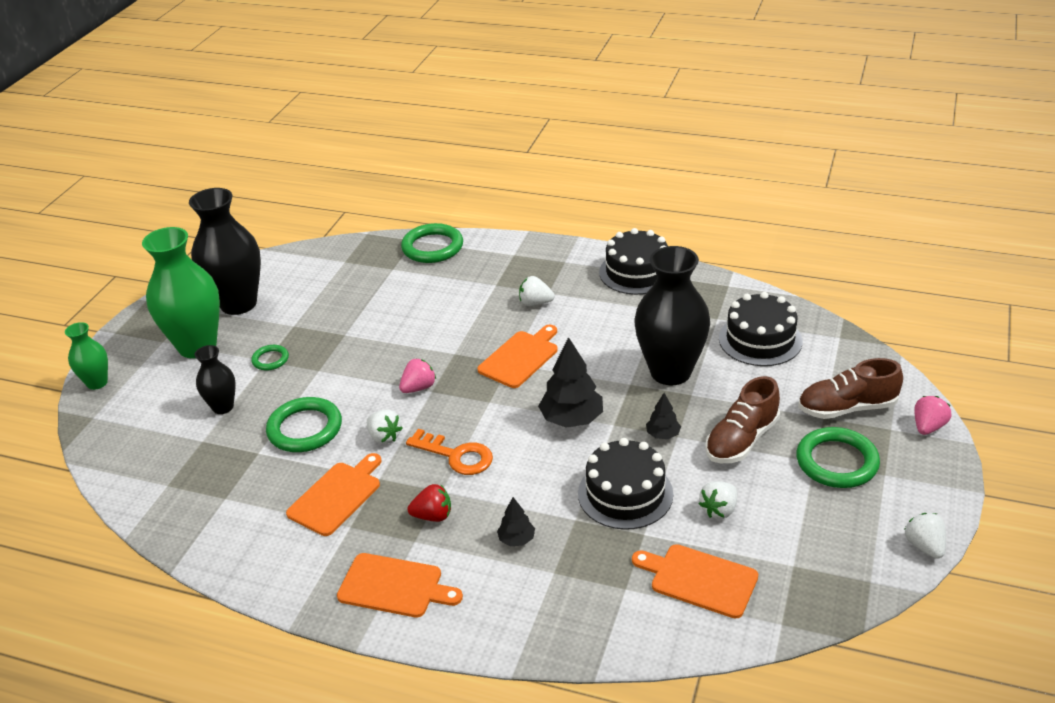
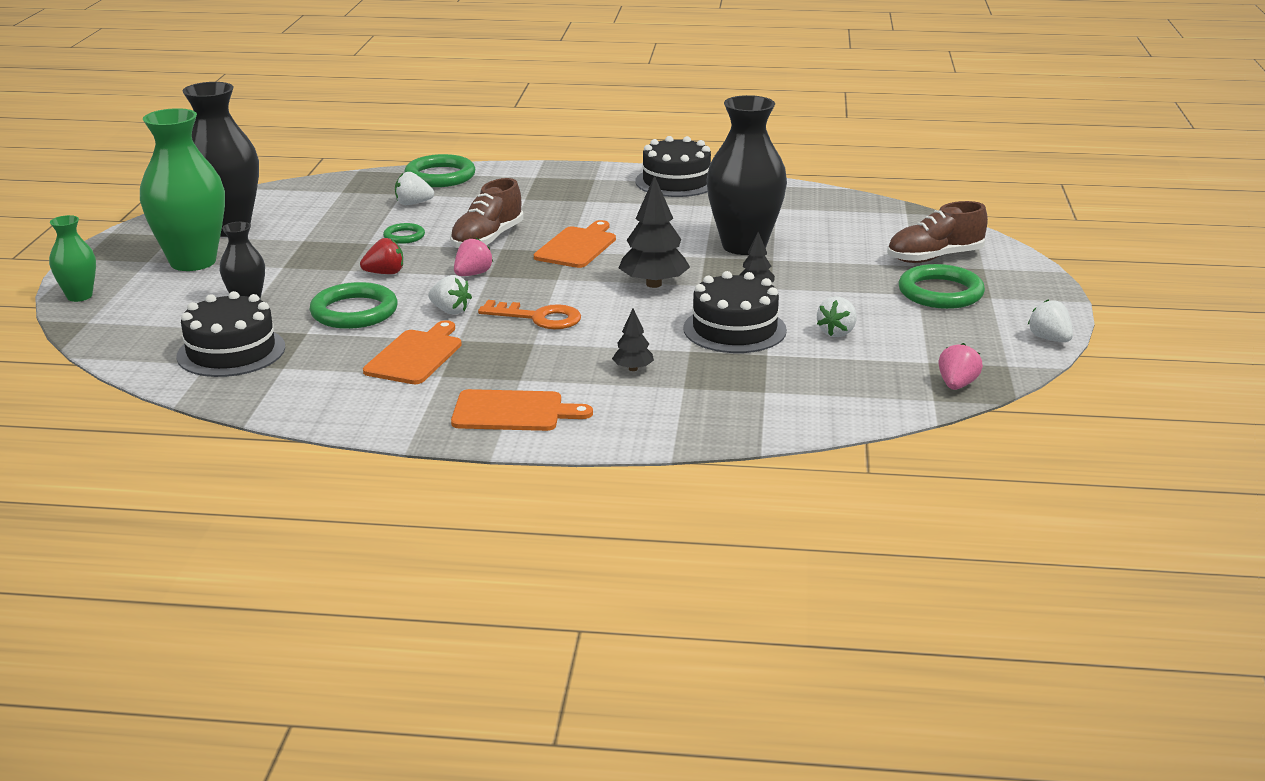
camera: 15 degrees left, 10 degrees down
(270, 360) = (288, 266): green ring -> green ring (404, 236)
(433, 516) = (532, 360): red strawberry -> red strawberry (385, 273)
(535, 303) = (575, 208): white strawberry -> white strawberry (413, 203)
(699, 579) = (838, 379): orange cutting board -> none
(741, 440) = (838, 285): brown shoe -> brown shoe (487, 239)
(760, 340) = (827, 219): black cake -> black cake (231, 351)
(928, 427) = (1019, 264): pink strawberry -> pink strawberry (957, 385)

